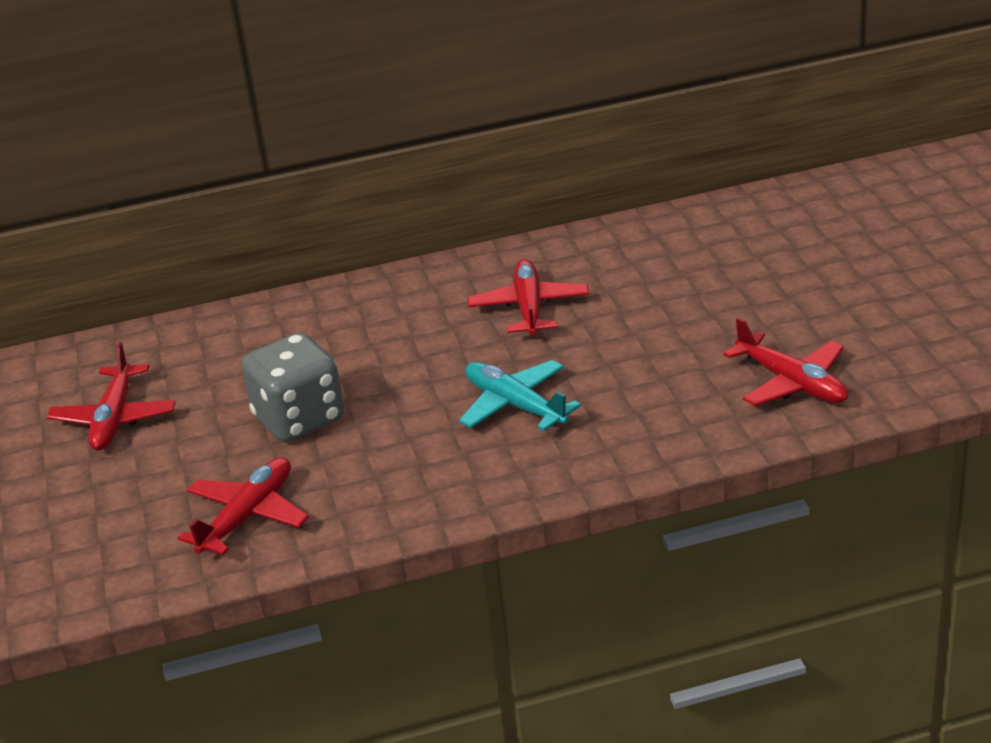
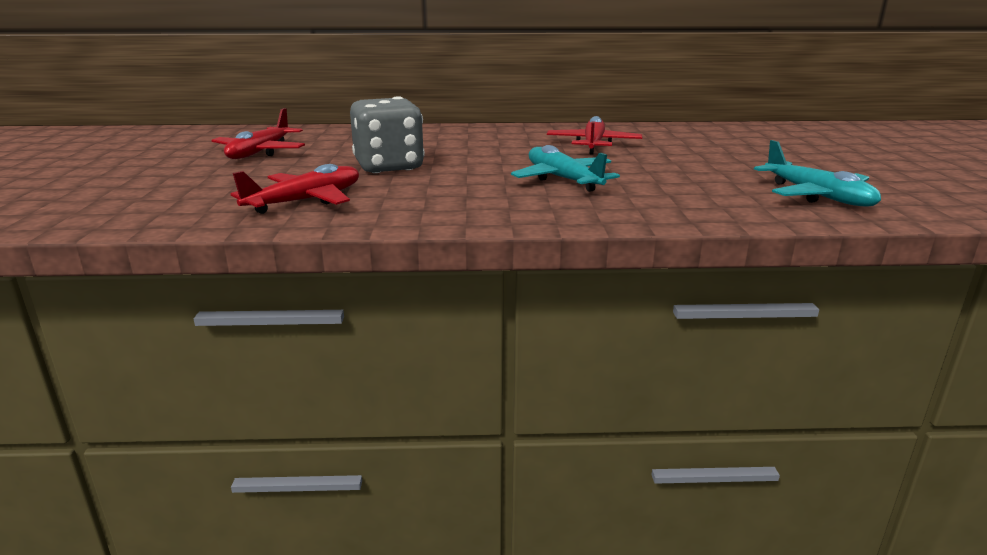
camera: 10 degrees right, 10 degrees down
(792, 383) = (817, 196): red plane -> turquoise plane

